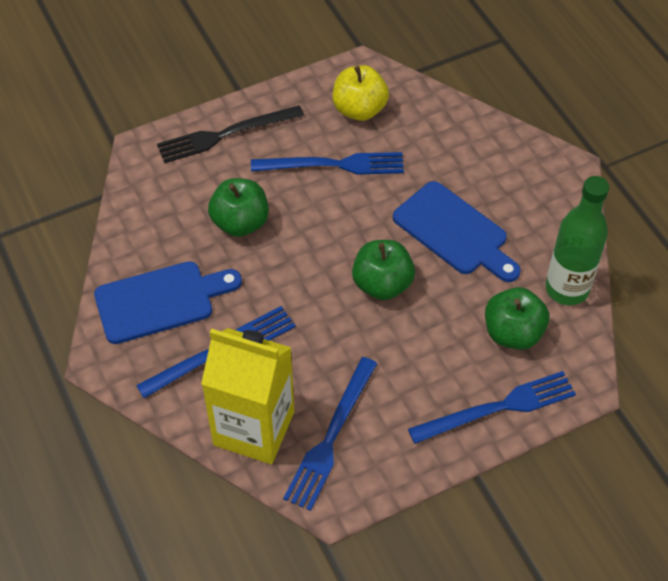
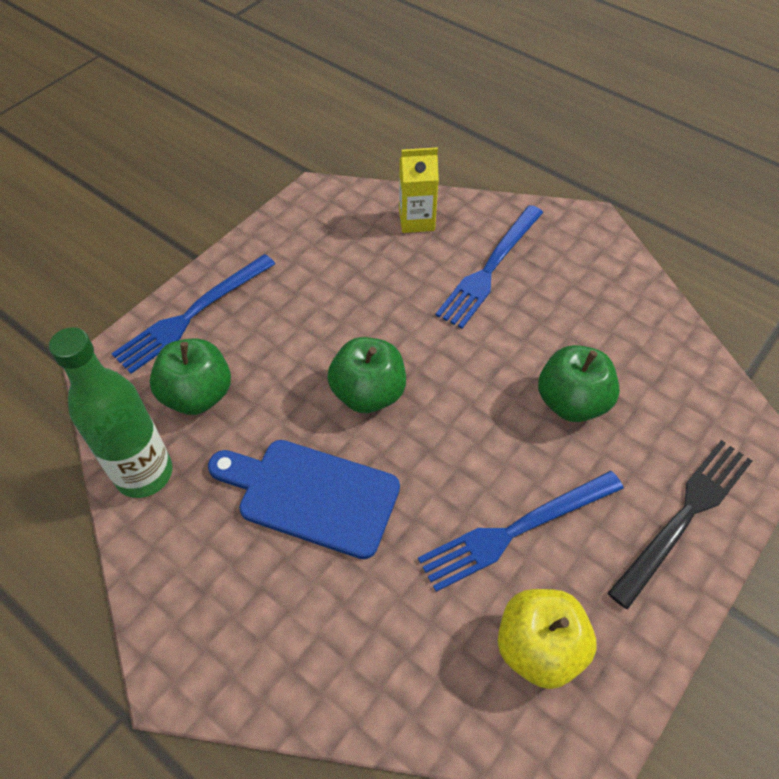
camera: 155 degrees right, 0 degrees up
(160, 301) = (584, 289): blue cutting board -> none
(254, 428) = (416, 220): yellow carton -> yellow carton, size x0.53
(331, 437) = (344, 237): blue fork -> none

